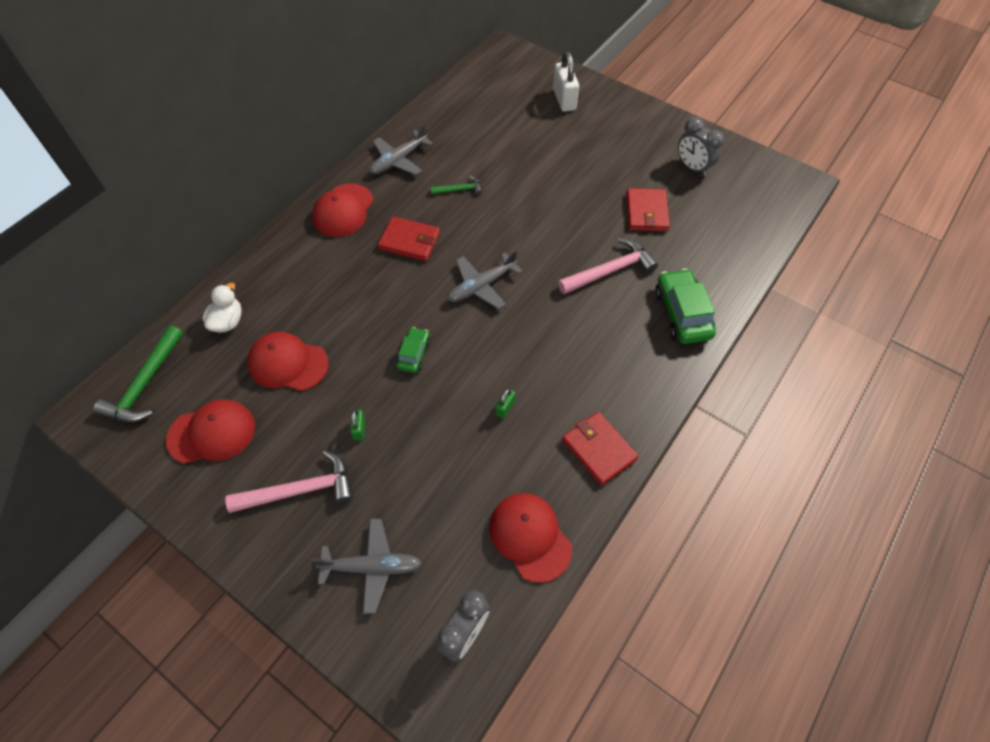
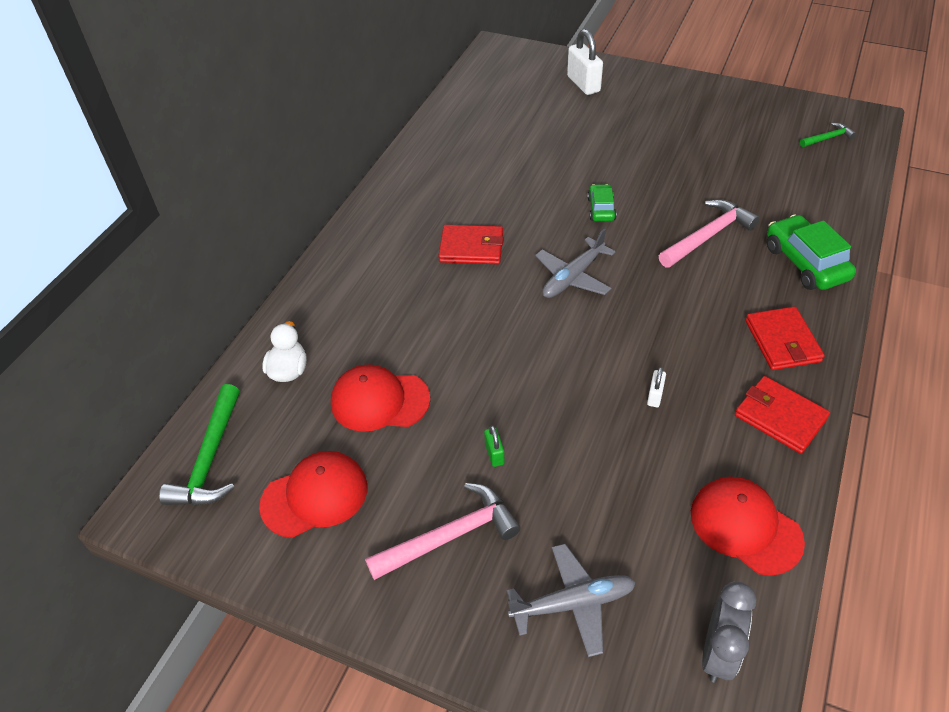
camera: 10 degrees left, 10 degrees down
(343, 210) = (382, 231): red cap -> none
(399, 160) = (425, 170): grey plane -> none
(414, 354) = (525, 361): green car -> green car (601, 209)
(459, 189) = (506, 187): green hammer -> green hammer (828, 138)
(505, 408) = (655, 396): green padlock -> white padlock
(646, 212) = (720, 173): red wallet -> red wallet (782, 341)
(692, 167) = (748, 123): grey clock -> none

